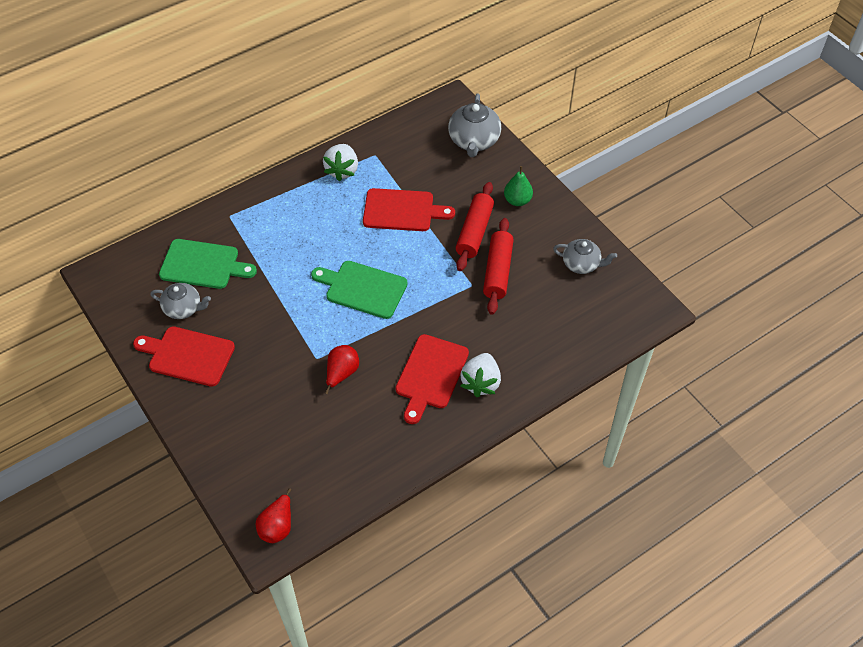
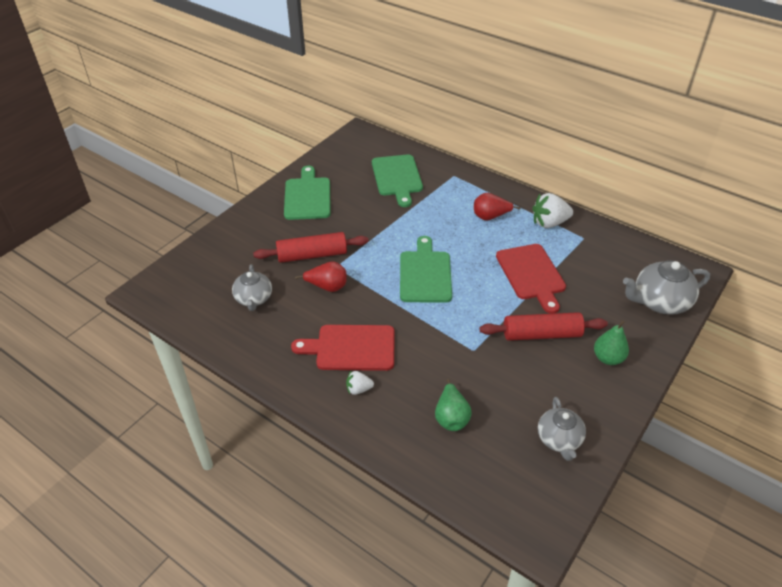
camera: 70 degrees right, 10 degrees down
(183, 308) = (350, 181): grey teapot -> grey teapot (254, 299)
(188, 355) = (307, 196): red cutting board -> green cutting board
(277, 526) = (164, 292): red pear -> red pear (490, 217)
(481, 382) = (358, 389): white strawberry -> white strawberry, size x0.55
(497, 271) = (503, 366): red rolling pin -> red rolling pin (312, 255)
(535, 325) = (451, 417): none -> green pear

